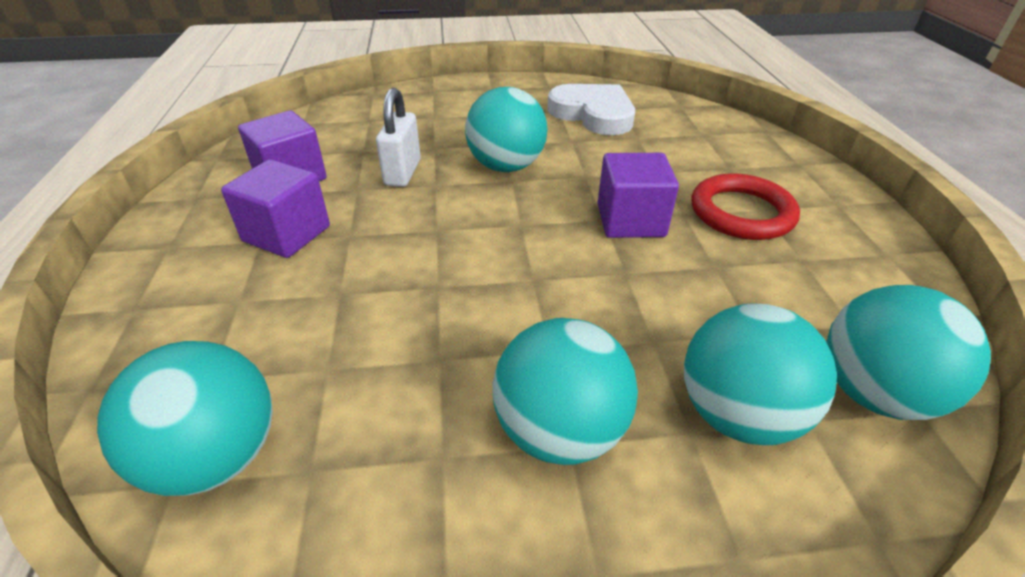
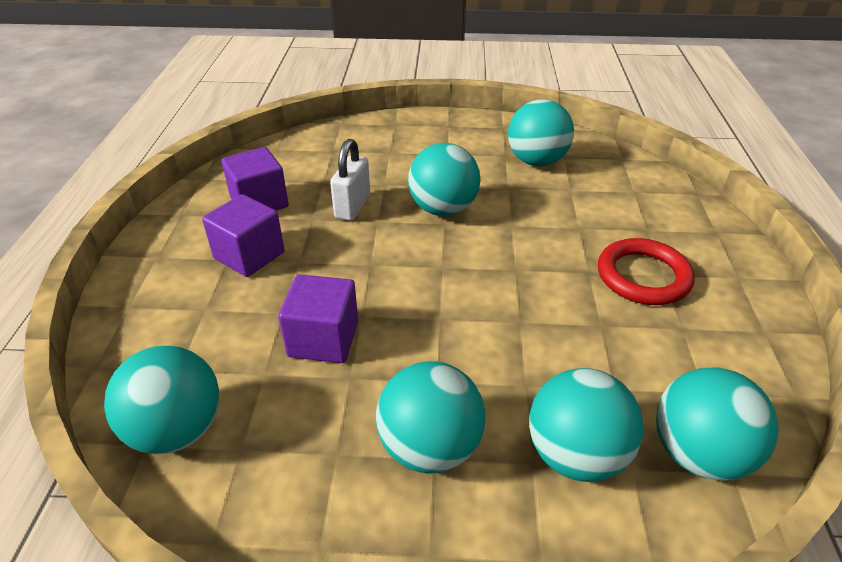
camera: 10 degrees right, 0 degrees up
(593, 114) = (536, 161): white heart -> turquoise ball
(630, 220) = (539, 273): purple cube -> purple cube (323, 339)

